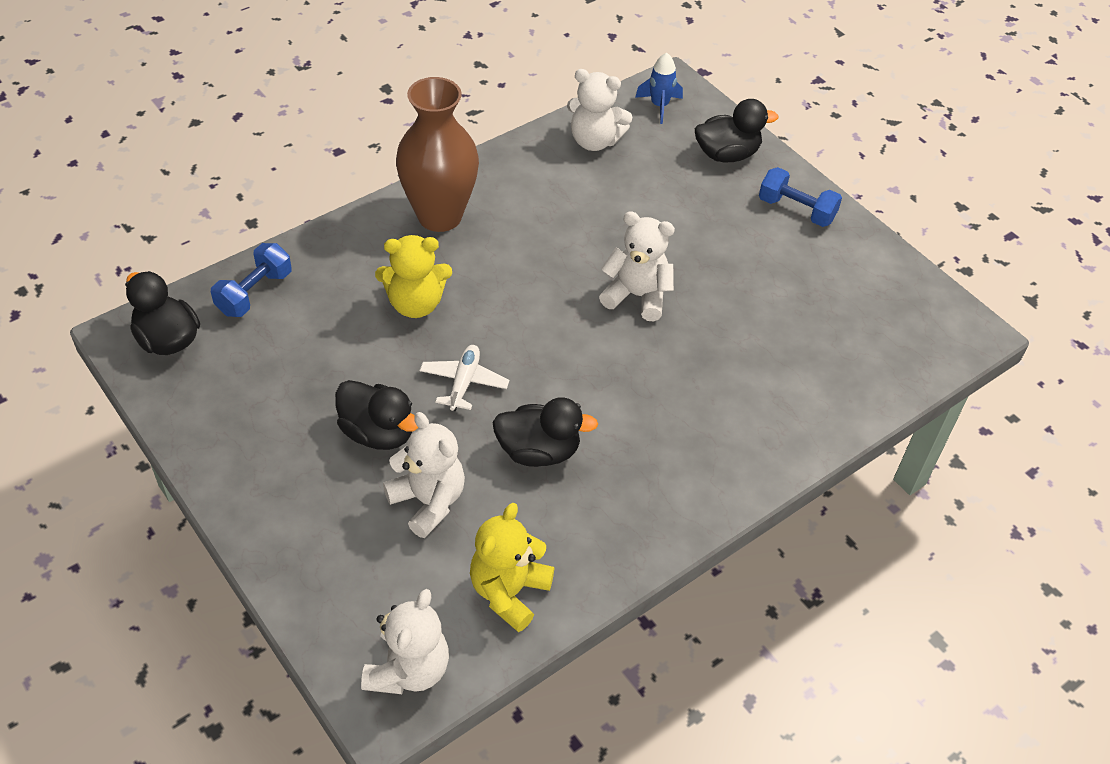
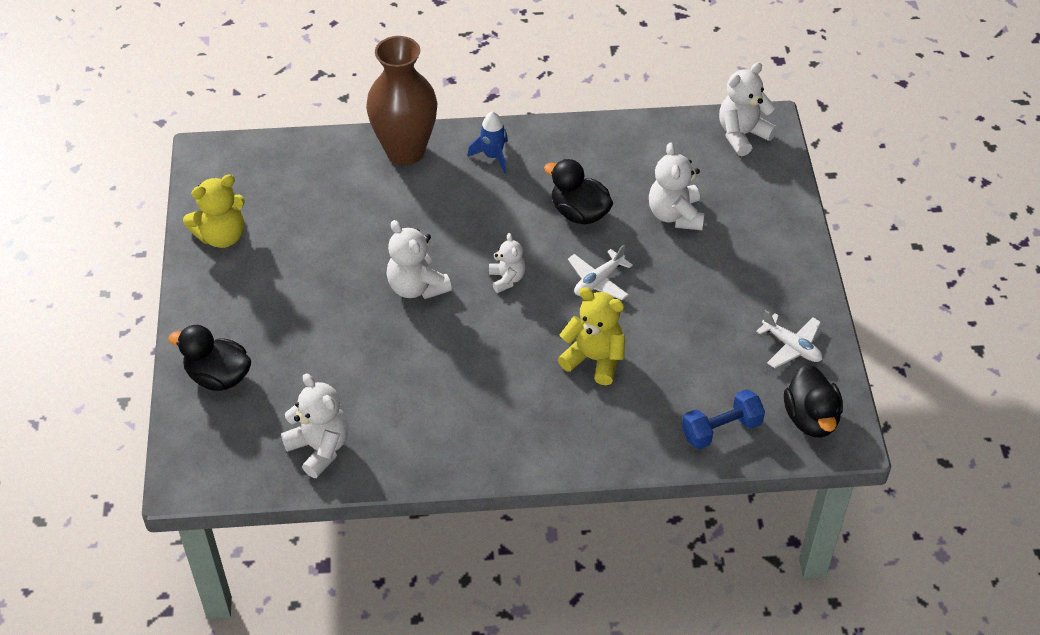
camera: 145 degrees left, 0 degrees up
(217, 403) = (791, 346): none -> white plane
(378, 433) = (683, 273): black duck -> none
(439, 216) = (520, 433): brown vase -> brown vase (405, 151)
(509, 592) = (657, 146): yellow teddy bear -> yellow teddy bear (221, 236)
(558, 342) = (507, 279): none -> white teddy bear
(659, 106) = (223, 459): blue rocket -> blue rocket (493, 156)
(796, 210) = (220, 298): blue dumbbell -> none

